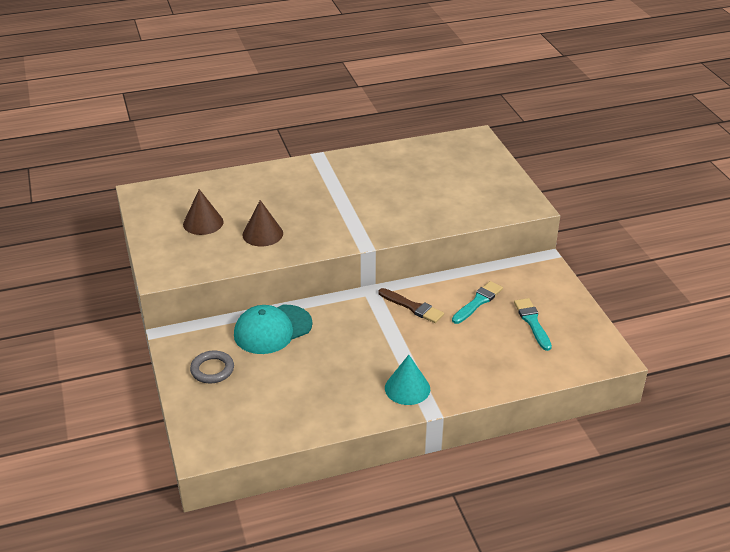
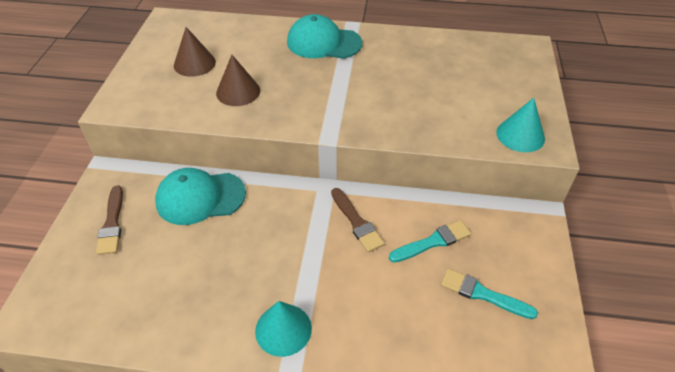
camera: 25 degrees right, 10 degrees up
(212, 370) = (112, 223): grey ring -> brown brush
(305, 176) = (324, 43): none -> turquoise cap
(507, 204) = (520, 135): none -> turquoise cone
(532, 322) = (482, 294): turquoise brush -> turquoise brush turned 75 degrees counterclockwise

